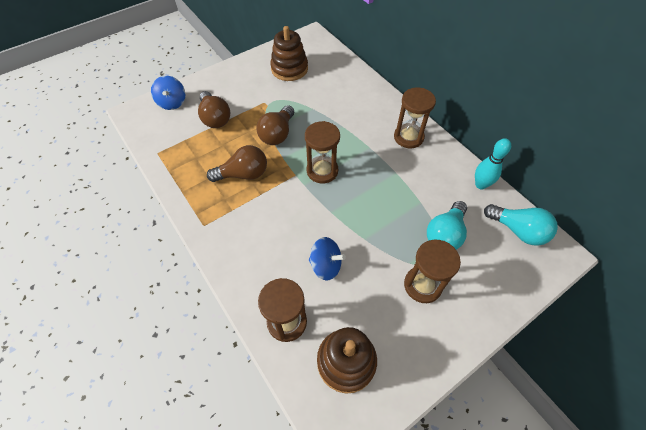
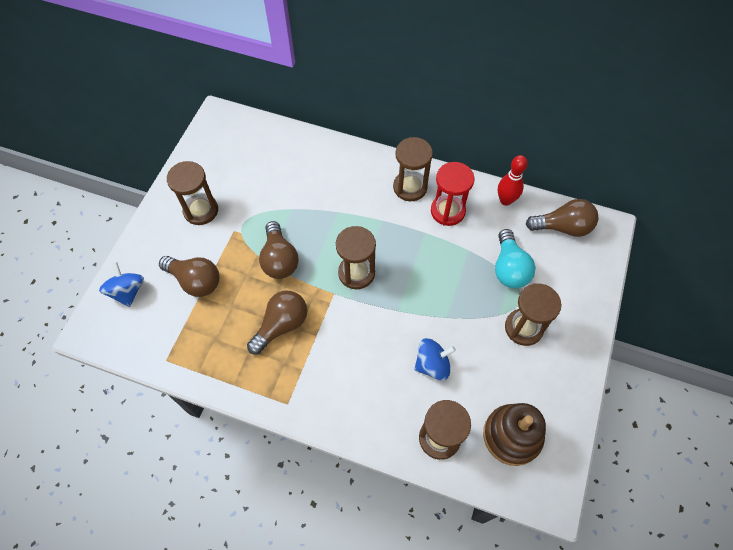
camera: 35 degrees left, 5 degrees up
(172, 102) = (128, 291): blue spinning top -> blue spinning top turned 150 degrees counterclockwise
(254, 81) = (201, 210): none -> brown hourglass
(289, 69) = (228, 174): brown stacking toy -> none
(425, 167) = (447, 211): none -> red hourglass
(480, 185) = (505, 200): turquoise bowling pin -> red bowling pin
(517, 230) = (562, 227): turquoise light bulb -> brown light bulb

